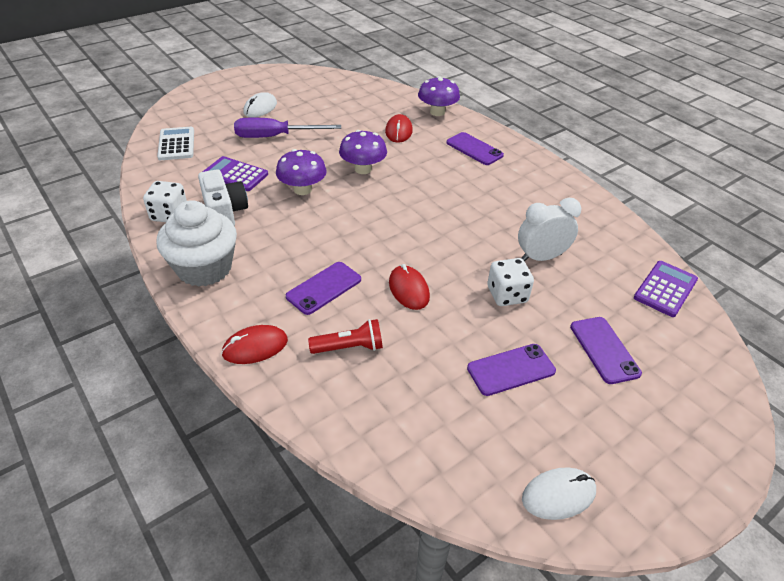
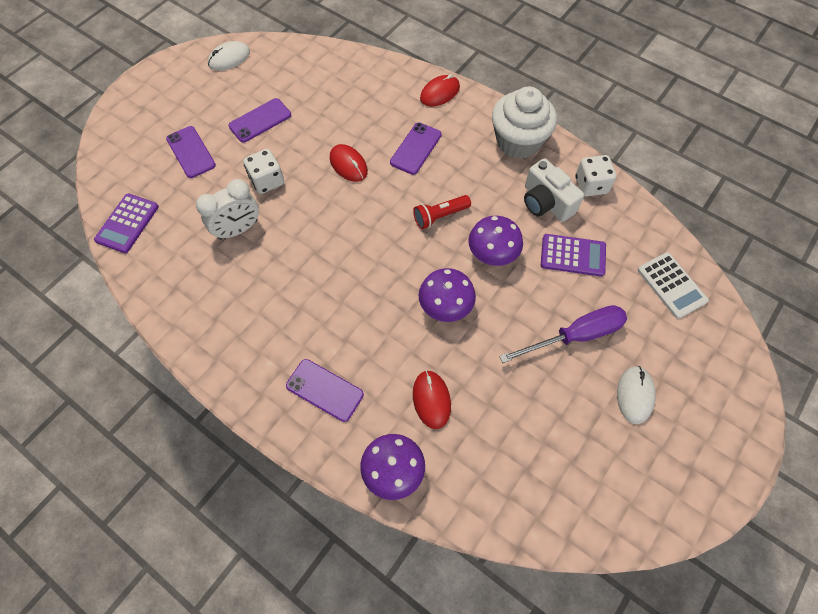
camera: 165 degrees right, 20 degrees up
(349, 347) = (376, 108): red flashlight -> red flashlight (440, 216)

